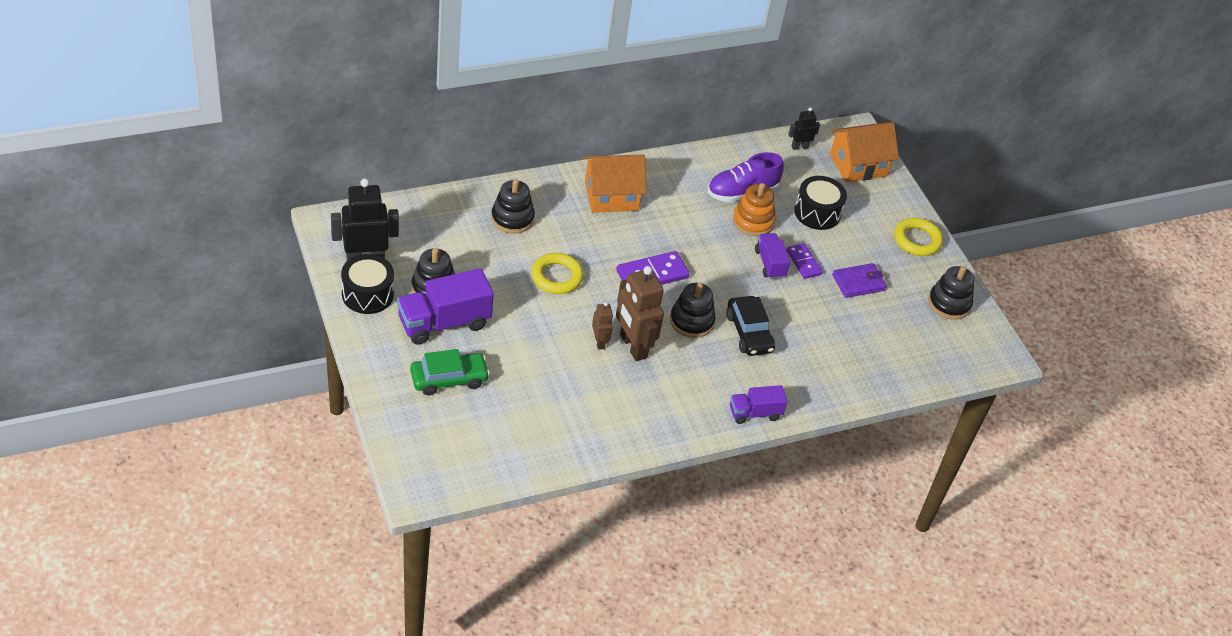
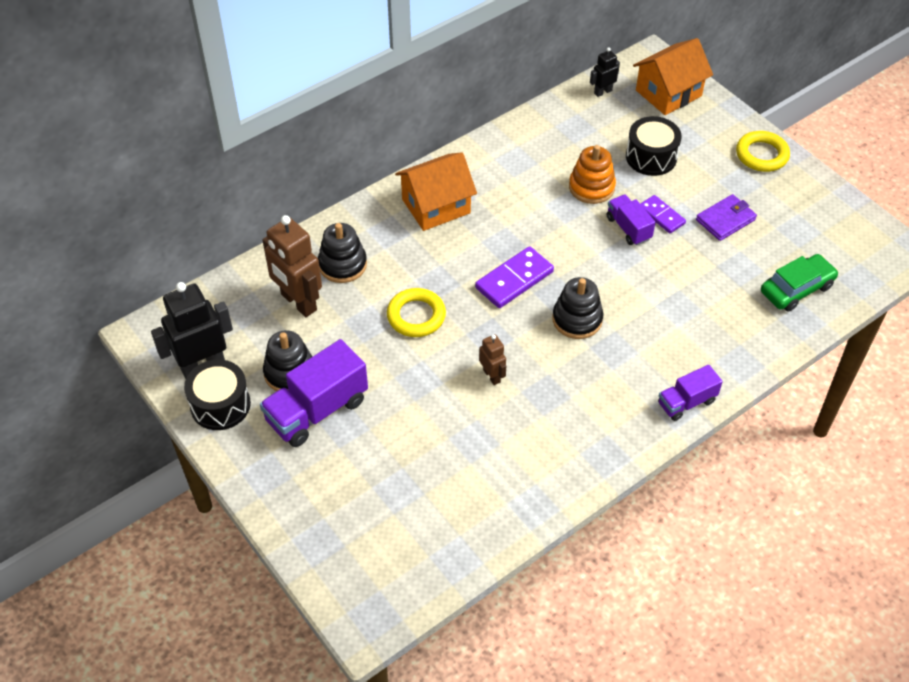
camera: 10 degrees left, 5 degrees up
(449, 379) = (348, 475): green car -> green car (796, 289)
(633, 346) = (528, 369): brown robot -> brown robot (298, 302)
(742, 192) = (566, 159): purple shoe -> none
(749, 333) = (641, 312): black car -> none
(949, 303) = (823, 213): black stacking toy -> none

